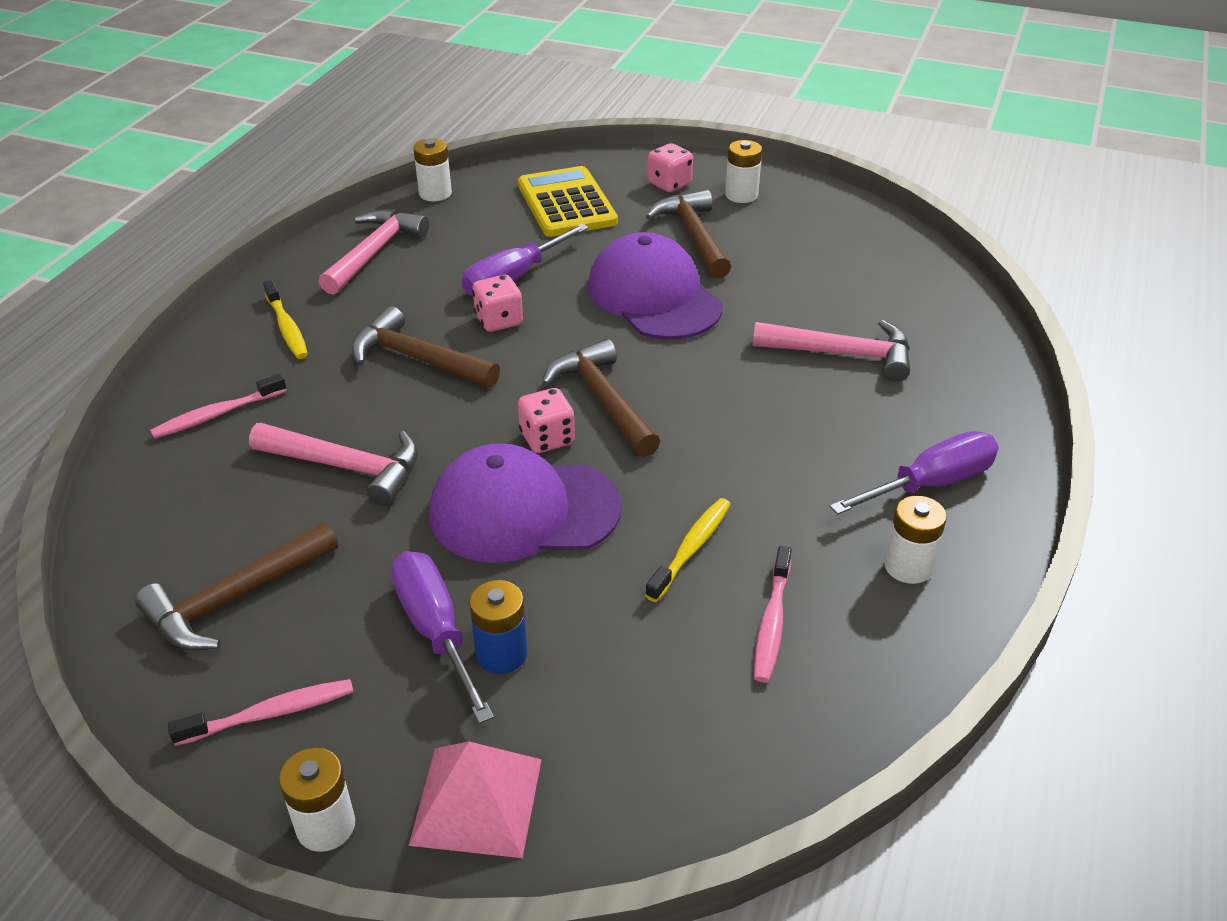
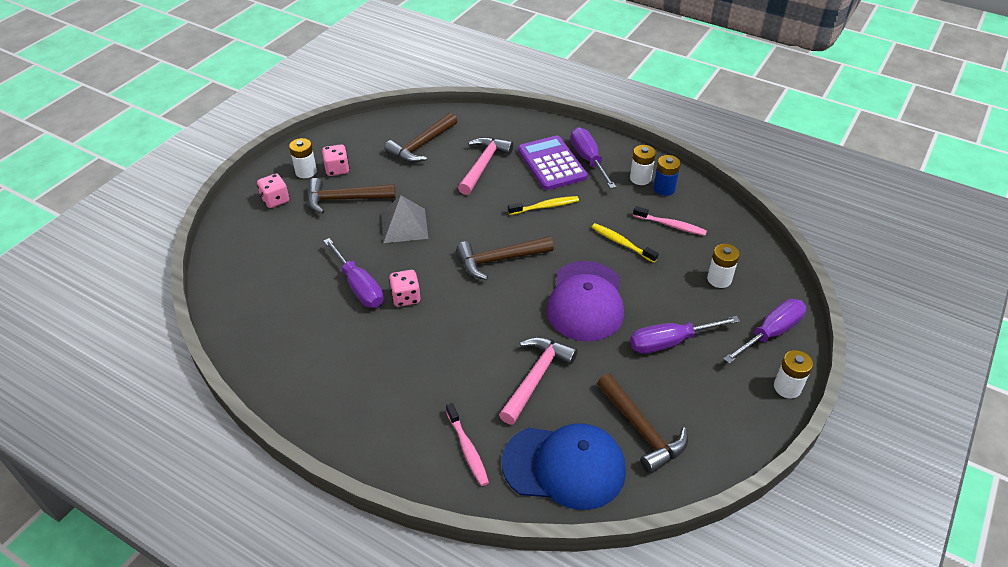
camera: 80 degrees left, 5 degrees up
(174, 513) = (564, 466): none -> blue cap
(270, 713) = (723, 410): pink toothbrush -> none
(287, 327) = (375, 411): yellow toothbrush -> yellow toothbrush (545, 206)
(374, 253) = (294, 359): pink hammer -> none
(418, 359) = (435, 339): brown hammer -> brown hammer (421, 145)
(435, 193) = (224, 320): white battery -> white battery (719, 279)
(476, 801) = (771, 333): pink pyramid -> purple screwdriver
(501, 654) = (686, 318): blue battery -> blue battery (664, 189)
(547, 439) = (528, 286): pink dice -> pink dice (337, 169)
(566, 204) = (276, 251): yellow calculator -> none
(654, 296) = (404, 225): purple cap -> grey pyramid
(890, 435) = (552, 164): none -> purple calculator

